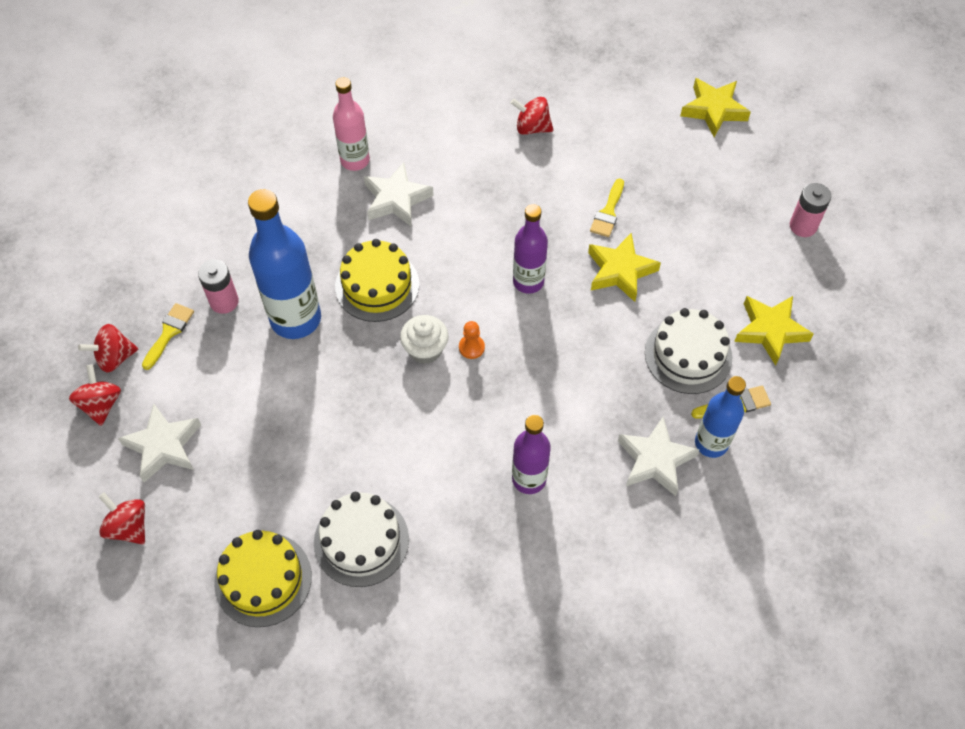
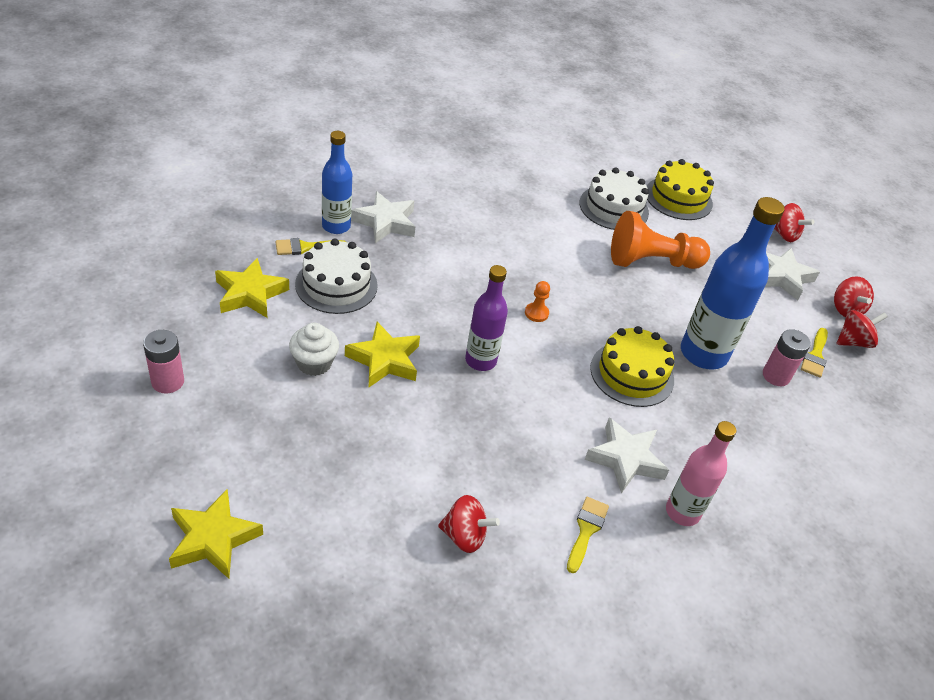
camera: 175 degrees right, 15 degrees down
(327, 446) = (651, 262): none -> orange pawn
(425, 349) = (579, 316): white cupcake -> white cupcake (314, 363)
(529, 479) = (489, 224): purple bottle -> none
(608, 212) = (385, 419): yellow brush -> yellow brush (586, 530)

